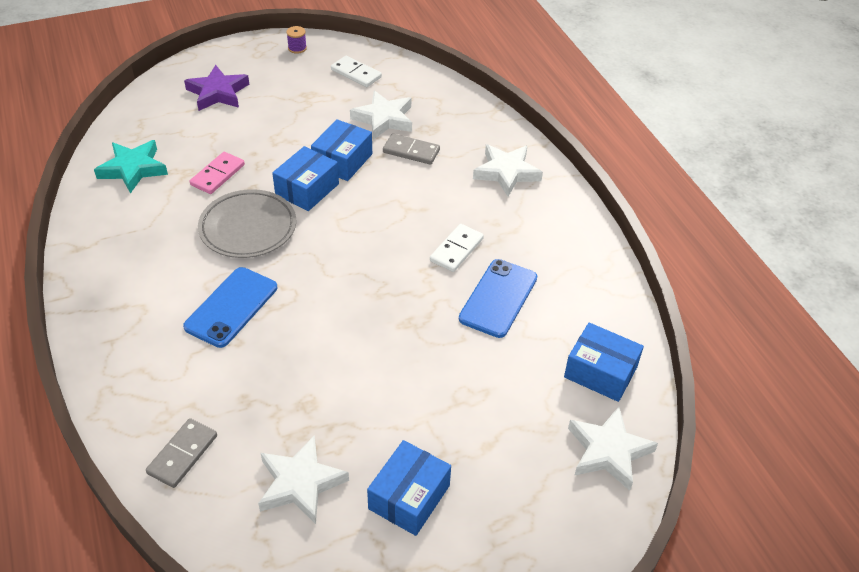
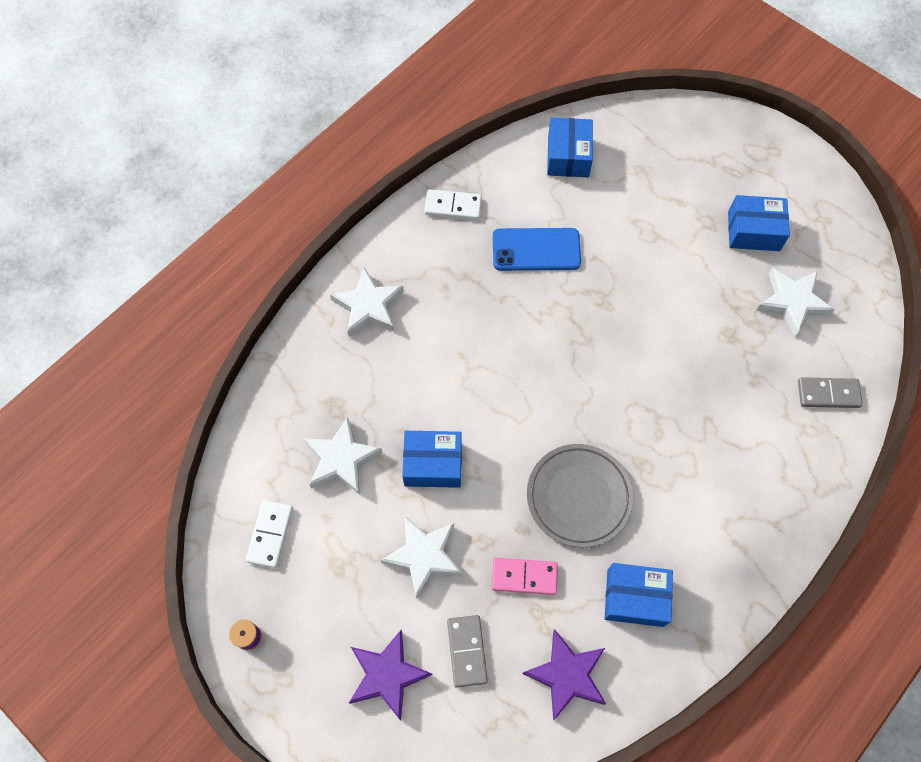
camera: 115 degrees left, 20 degrees up
(133, 169) = (567, 675): turquoise star -> purple star
(231, 307) = (677, 449): blue phone -> none
(307, 189) = (494, 474): blue box -> blue box (635, 598)
(411, 151) = (382, 406): grey domino -> grey domino (467, 651)
(456, 250) = (498, 304): white domino -> white domino (453, 206)
(608, 451) = (635, 130): white star -> white star (423, 556)

